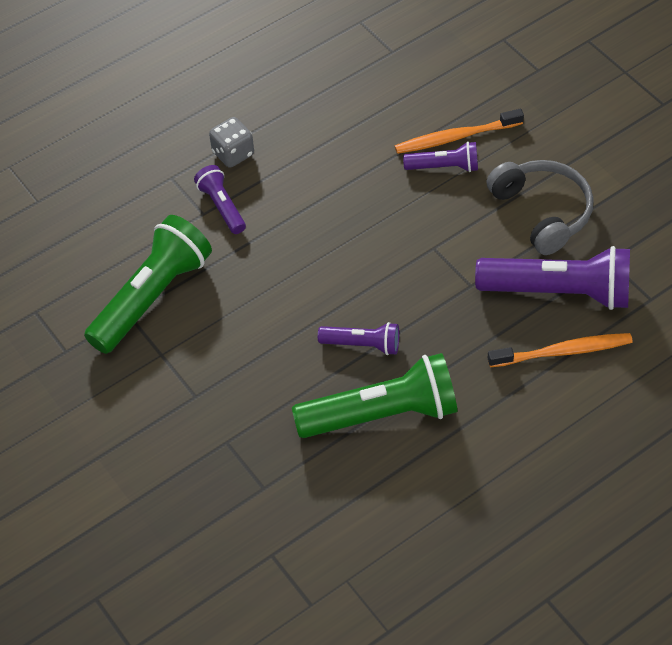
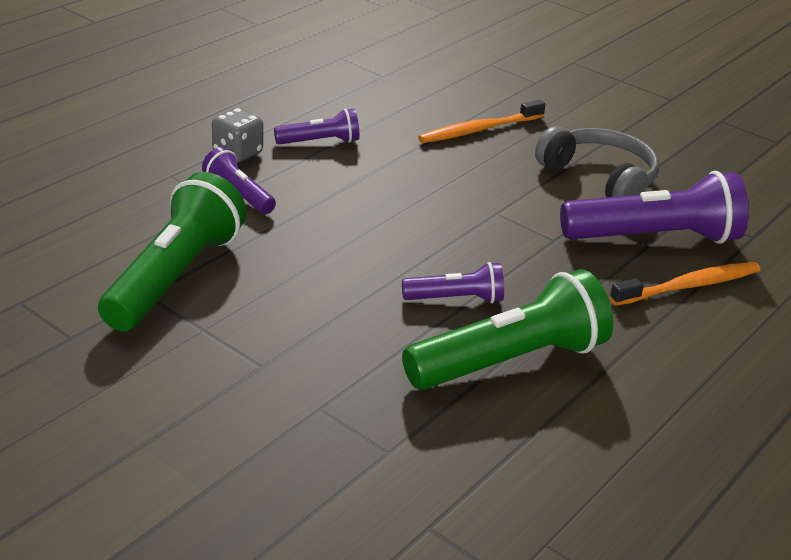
camera: 20 degrees left, 20 degrees down
(444, 167) = (477, 151): purple flashlight -> purple flashlight (320, 142)

